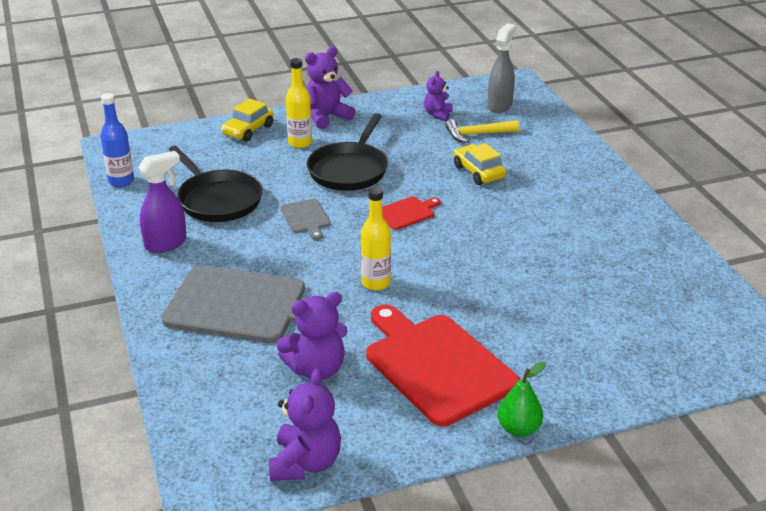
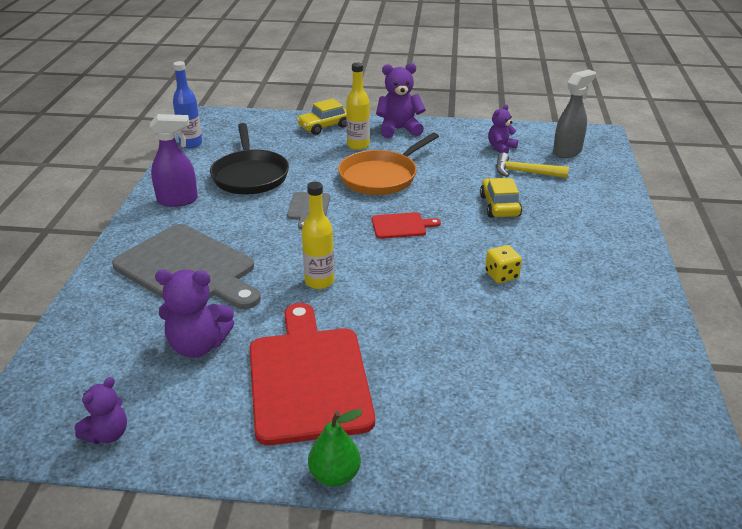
camera: 25 degrees right, 0 degrees up
(305, 463) = (107, 434): purple teddy bear -> purple teddy bear, size x0.62
(349, 170) = (381, 176): black pan -> orange pan
(526, 234) = (501, 275): none -> yellow dice

